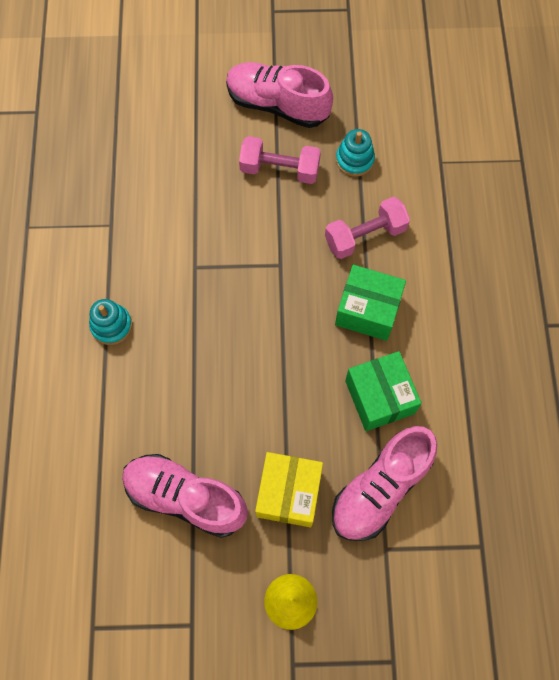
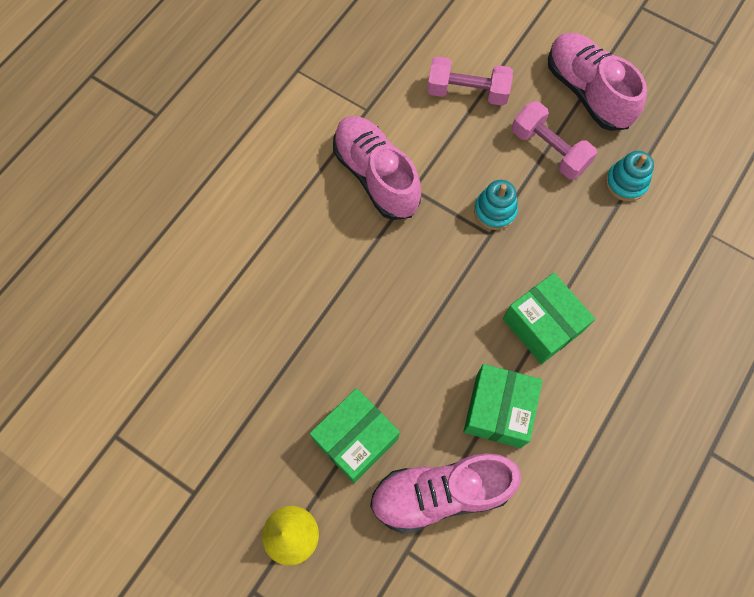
camera: 35 degrees right, 0 degrees up
(111, 325) = (307, 194): turquoise stacking toy -> turquoise stacking toy (495, 211)
(186, 497) = (266, 381): pink shoe -> pink shoe (376, 176)
(288, 493) = (355, 439): yellow box -> green box
(365, 236) = (587, 257): pink dumbbell -> pink dumbbell (467, 92)

